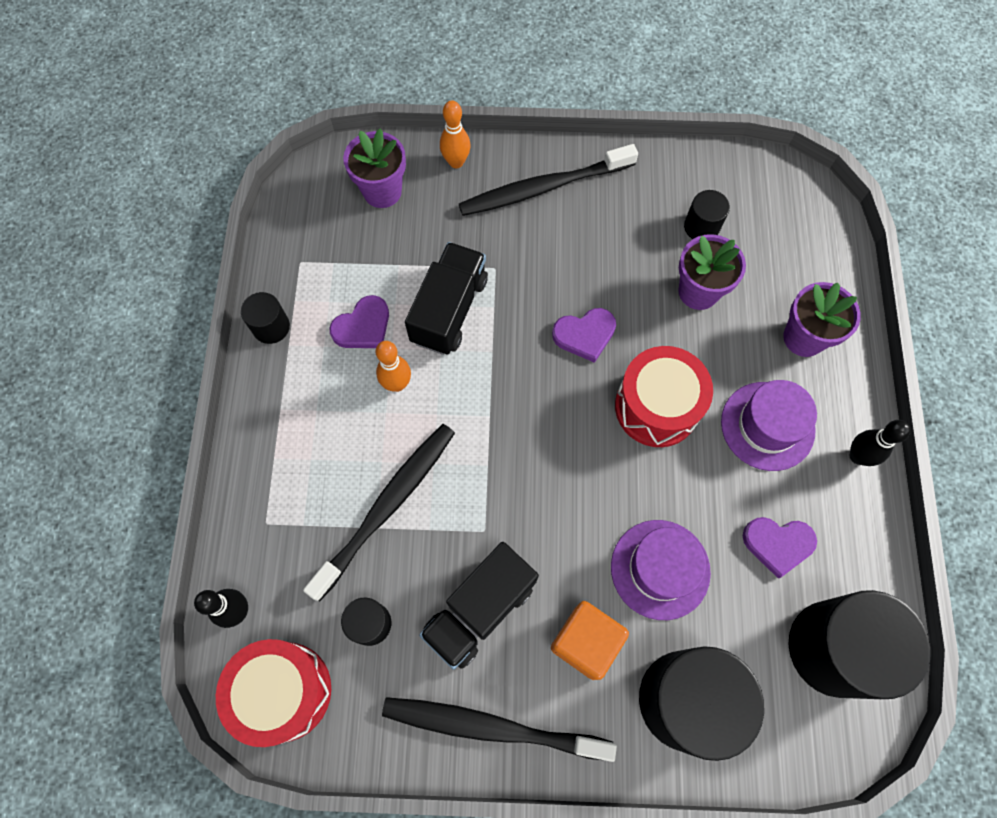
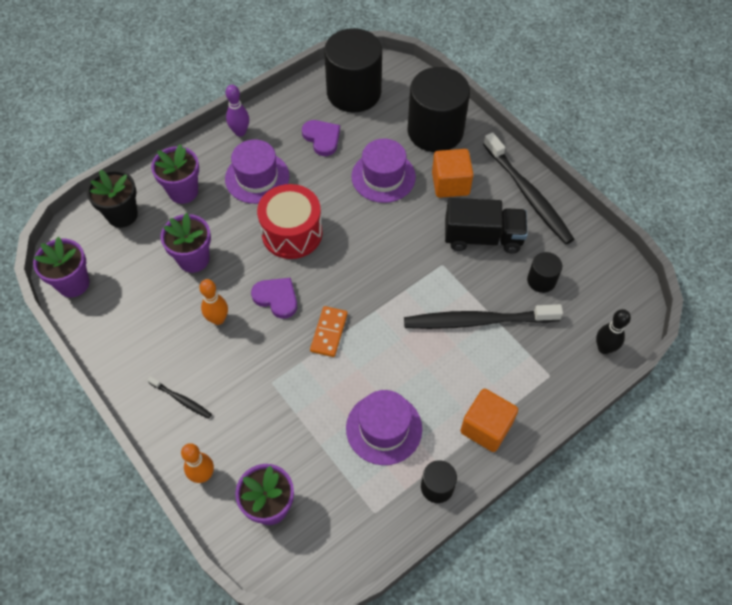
camera: 130 degrees left, 10 degrees down
(278, 414) = (486, 427): none -> orange cube
(284, 691) = (612, 292): red drum -> none
(363, 326) = (384, 428): purple heart -> purple hat
(397, 384) = (402, 375): orange bowling pin -> orange bowling pin (218, 319)
(449, 310) = (326, 386): black truck -> none
(503, 353) = (329, 332): none -> orange domino
(543, 188) = (181, 400): black toothbrush -> black toothbrush, size x0.46
(701, 227) = (141, 286): black cylinder -> none
(752, 174) = (73, 283): none -> purple flower pot
(813, 262) = (122, 215): none -> black flower pot
(857, 456) = (240, 132): black bowling pin -> purple bowling pin

